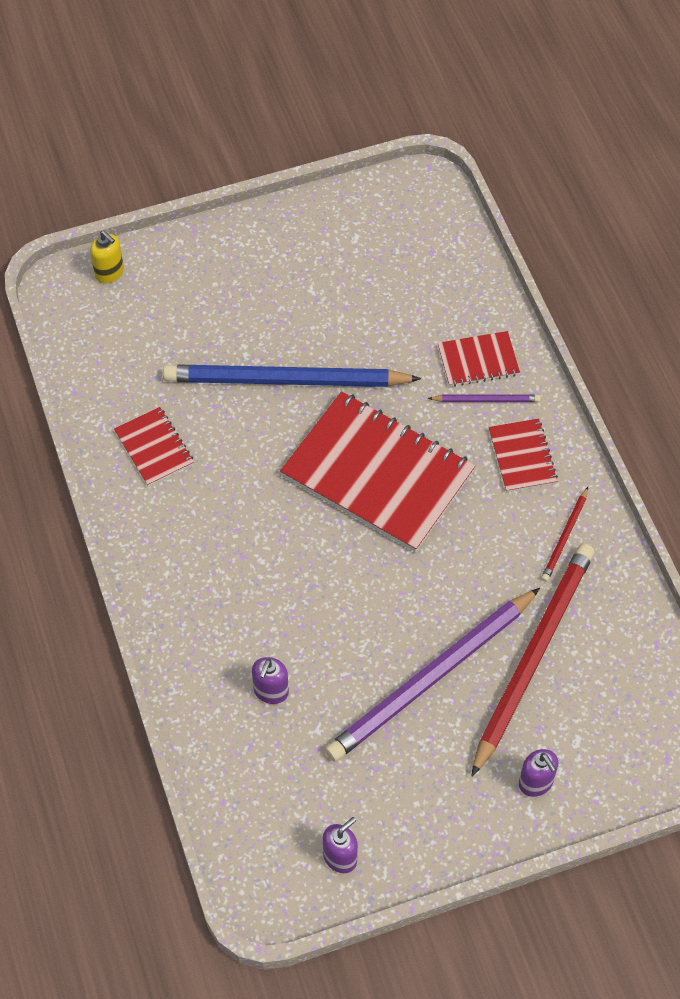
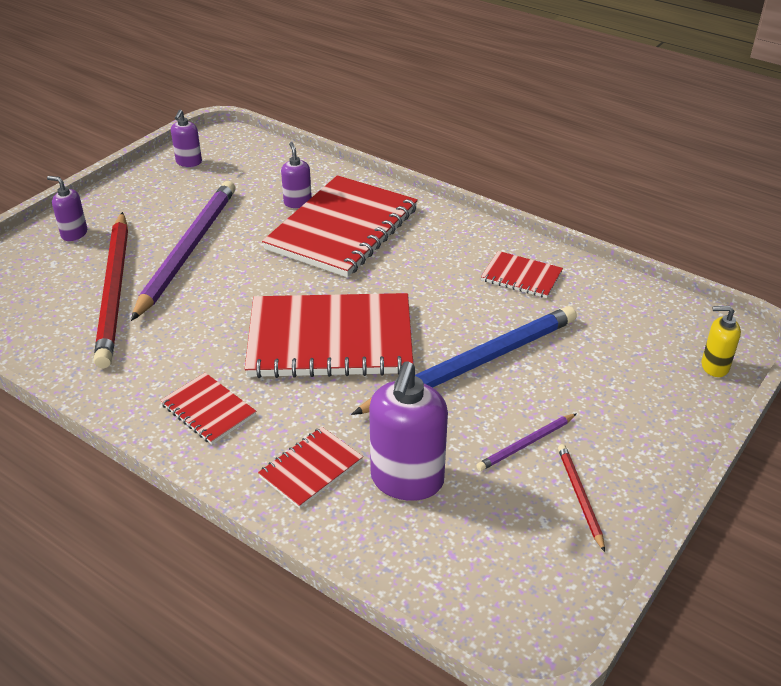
camera: 145 degrees right, 20 degrees down
(258, 616) = (342, 229): none -> red notebook
(418, 314) = (407, 480): none -> purple soap dispenser
(486, 400) = (276, 438): purple pencil -> purple pencil (526, 444)
(565, 537) = (130, 371): red pencil -> red pencil (580, 496)

